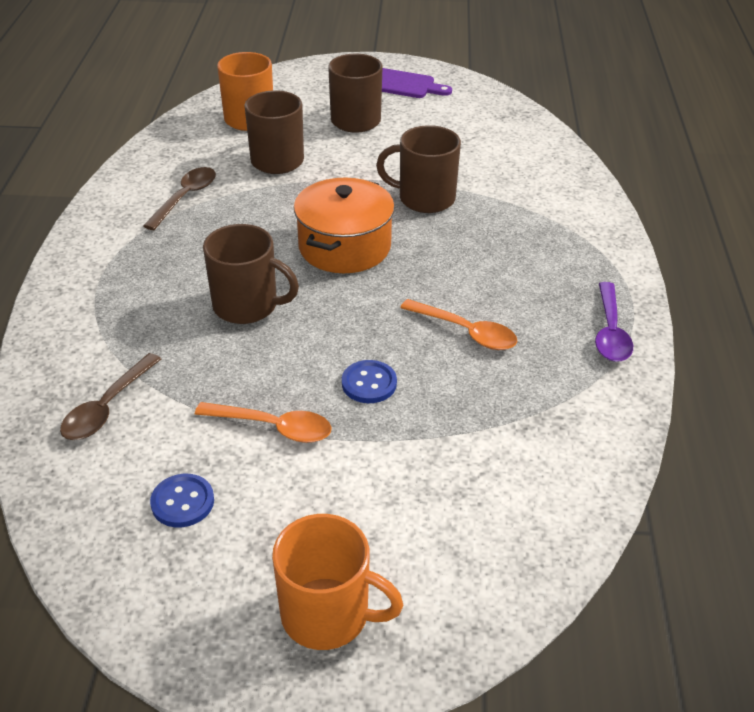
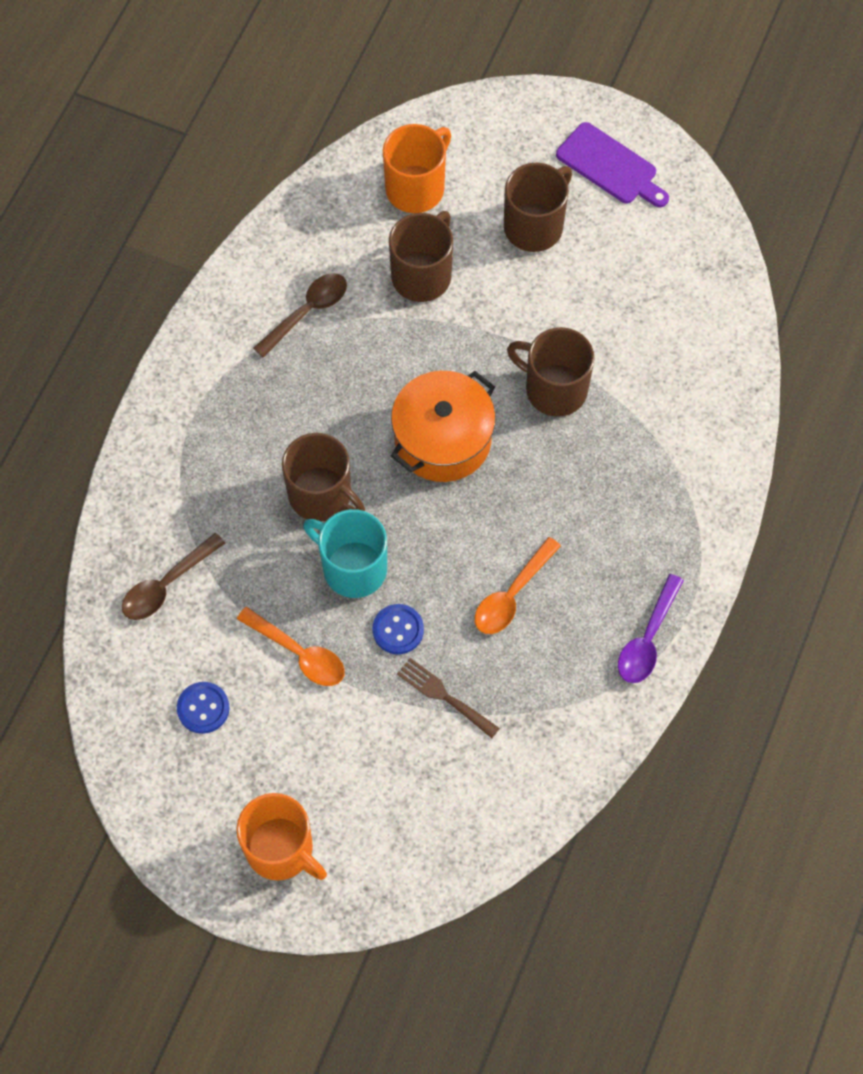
camera: 20 degrees right, 25 degrees up
(301, 349) = (353, 568): none -> turquoise mug
(443, 423) = (444, 696): none -> brown fork
(466, 332) = (512, 595): orange spoon -> orange spoon turned 75 degrees clockwise

